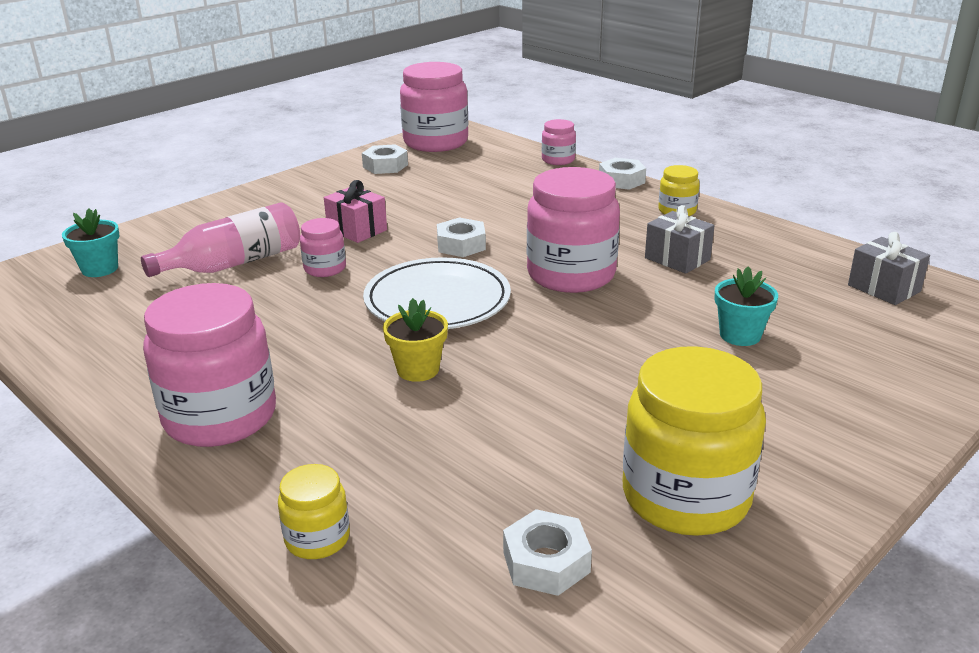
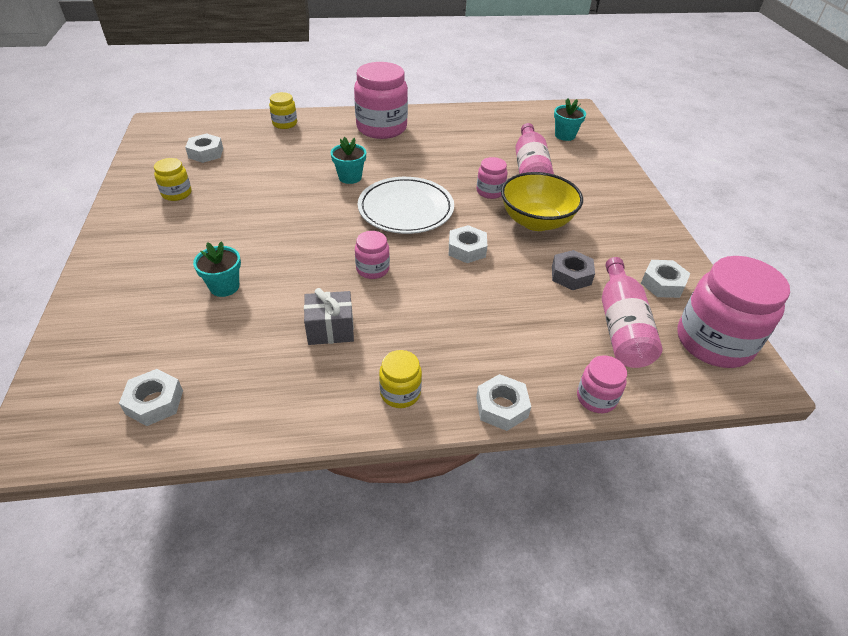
camera: 125 degrees right, 15 degrees up
(357, 230) = (536, 221): pink gift -> yellow bowl
(418, 369) = (350, 177): yellow flower pot -> turquoise flower pot
(428, 196) = (571, 275): none -> grey nut
(468, 167) = (621, 326): none -> pink bottle
(571, 275) = (372, 269): pink jar -> pink jar, size x0.49
(685, 497) = (177, 193): yellow jar -> yellow jar, size x0.49
(884, 288) = (154, 402): grey gift -> white nut

